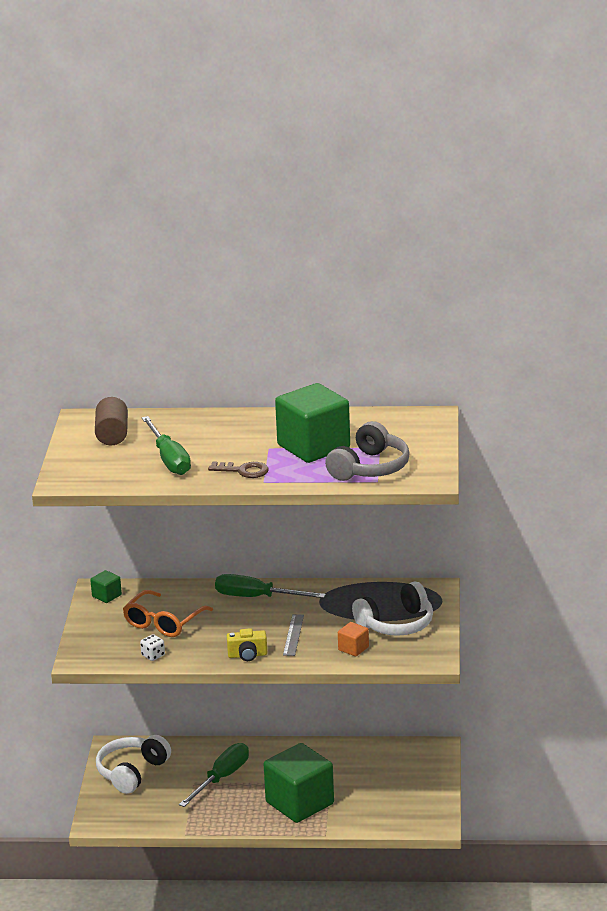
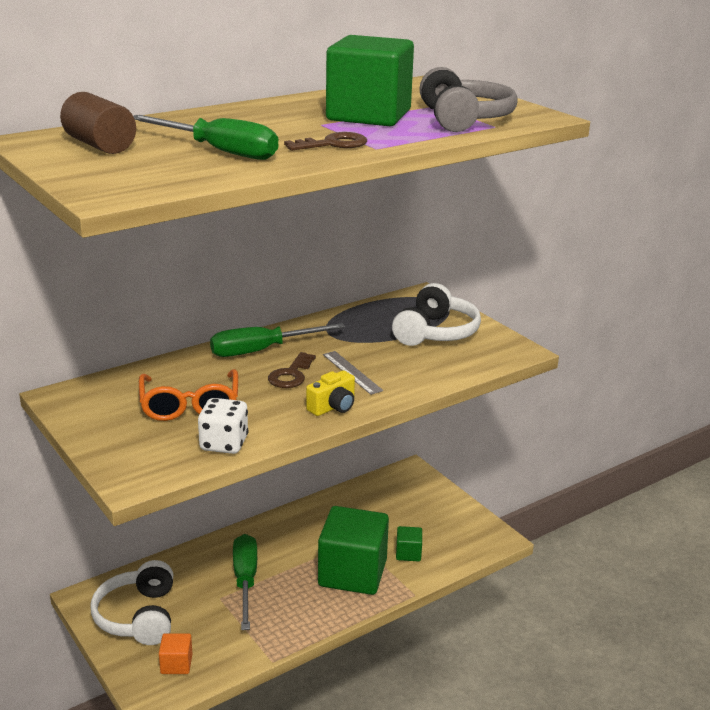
camera: 40 degrees left, 0 degrees up
(106, 596) = (82, 399): green cube -> green cube (408, 553)
(153, 655) = (224, 444): white dice -> white dice, size x1.61
(251, 623) = (291, 375): none -> brown key
(353, 648) = (430, 365): orange cube -> orange cube (176, 664)

